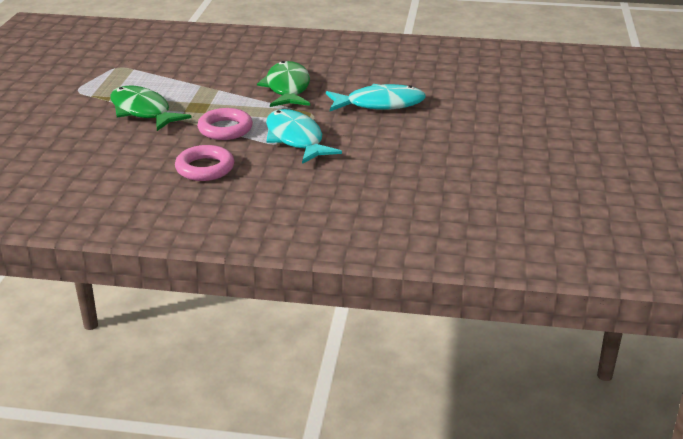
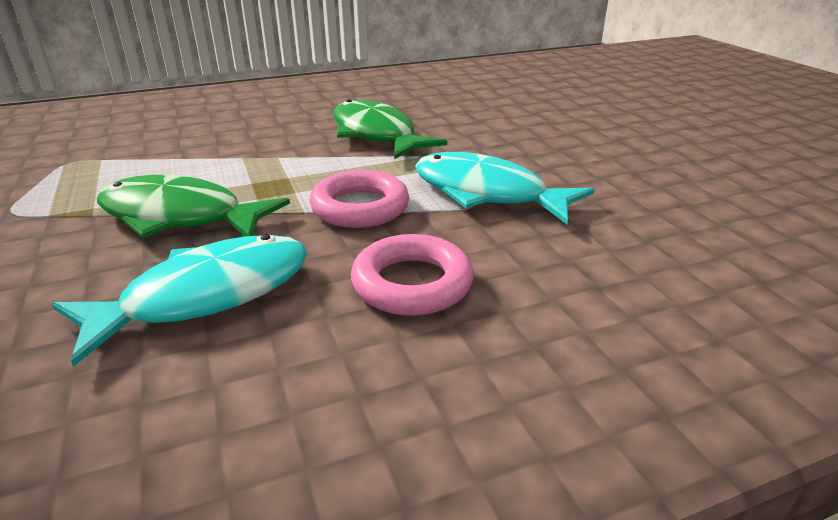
camera: 30 degrees left, 0 degrees up
(380, 104) = (519, 127): turquoise fish -> turquoise fish (206, 296)

